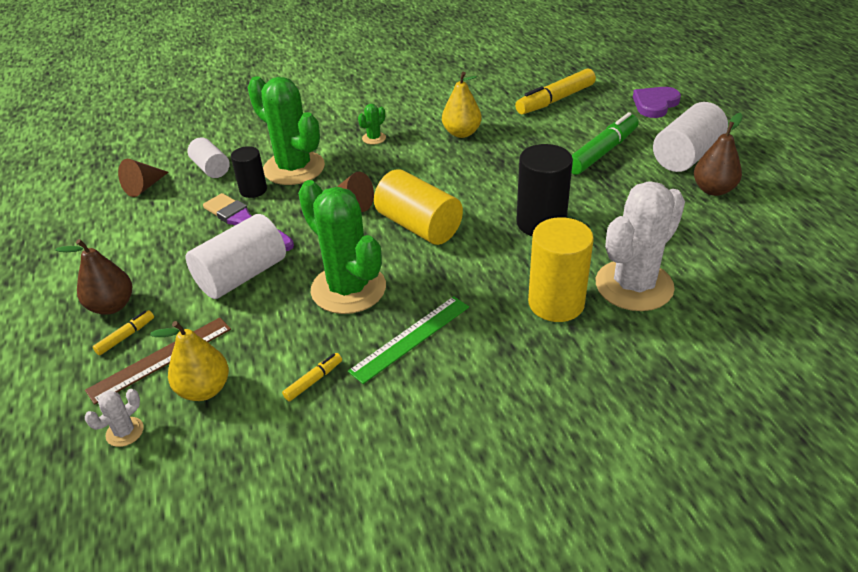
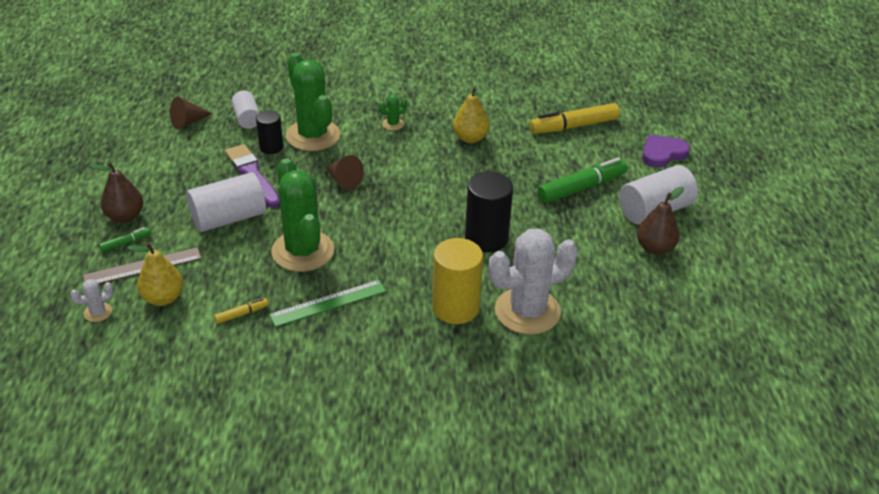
camera: 15 degrees right, 0 degrees up
(126, 336) = (126, 243): yellow marker -> green marker
(419, 226) = (385, 214): yellow cylinder -> none

